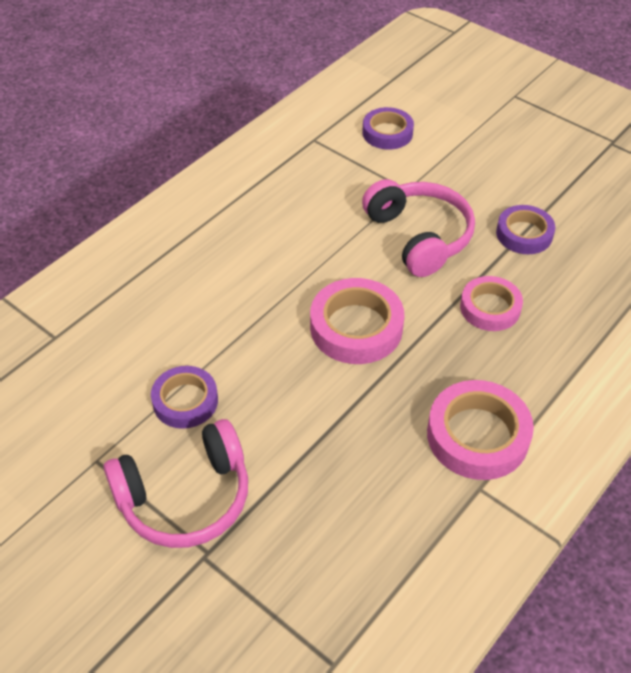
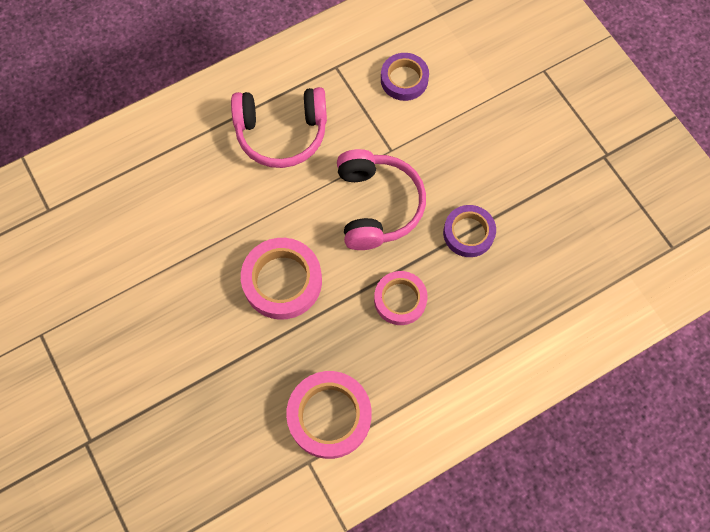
camera: 20 degrees right, 20 degrees up
(185, 401) = (123, 305): purple tape -> none
(185, 497) = (91, 389): pink headphones -> pink headphones (281, 133)

